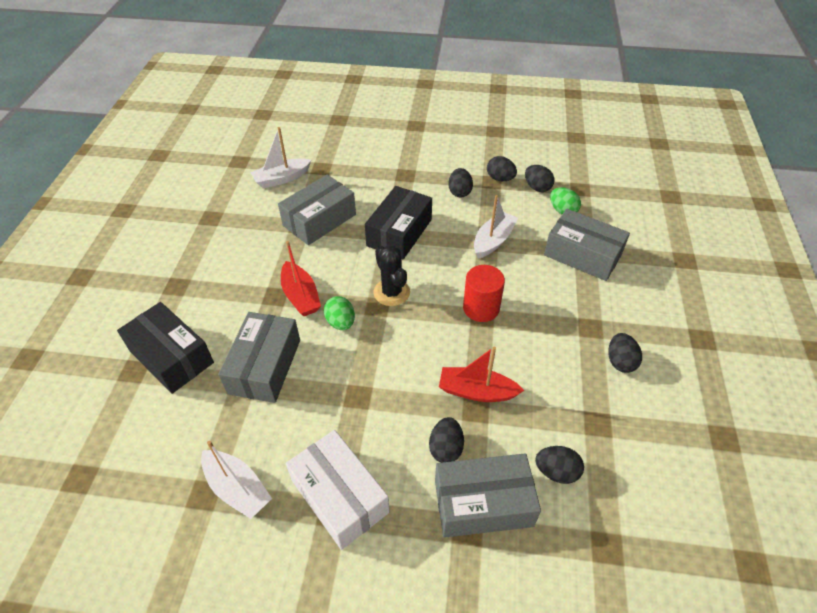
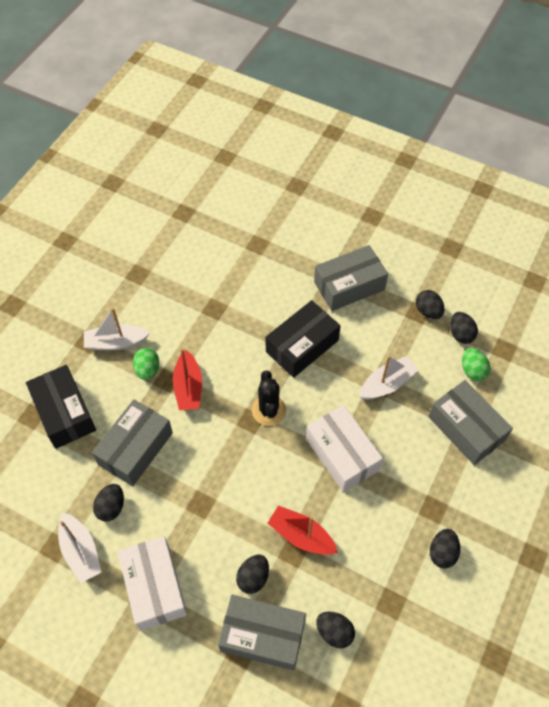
camera: 20 degrees right, 10 degrees up
(282, 179) = (216, 247): white boat -> white boat (116, 342)
(319, 220) = (234, 307): grey box -> grey box (349, 286)
(341, 322) = (213, 427): green egg -> green egg (147, 370)
(459, 192) = (380, 315): black egg -> black egg (111, 507)
(481, 308) = (342, 454): red cylinder -> white box

